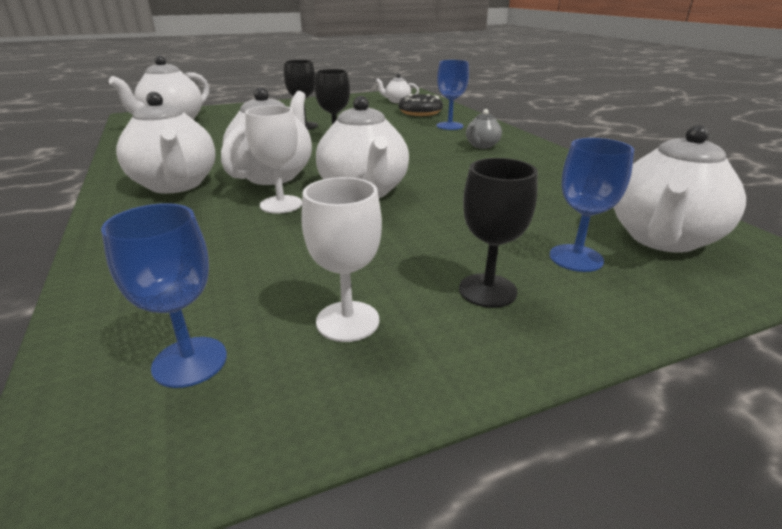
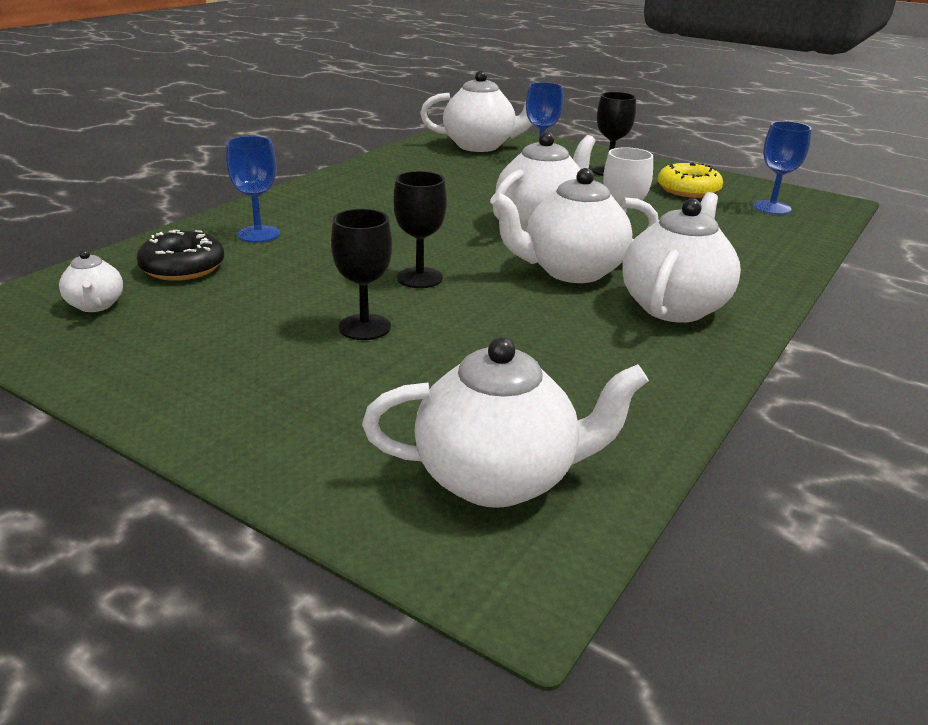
camera: 125 degrees left, 0 degrees up
(347, 321) = (688, 190): white goblet -> yellow donut
(481, 146) = (336, 206): grey teapot -> none

